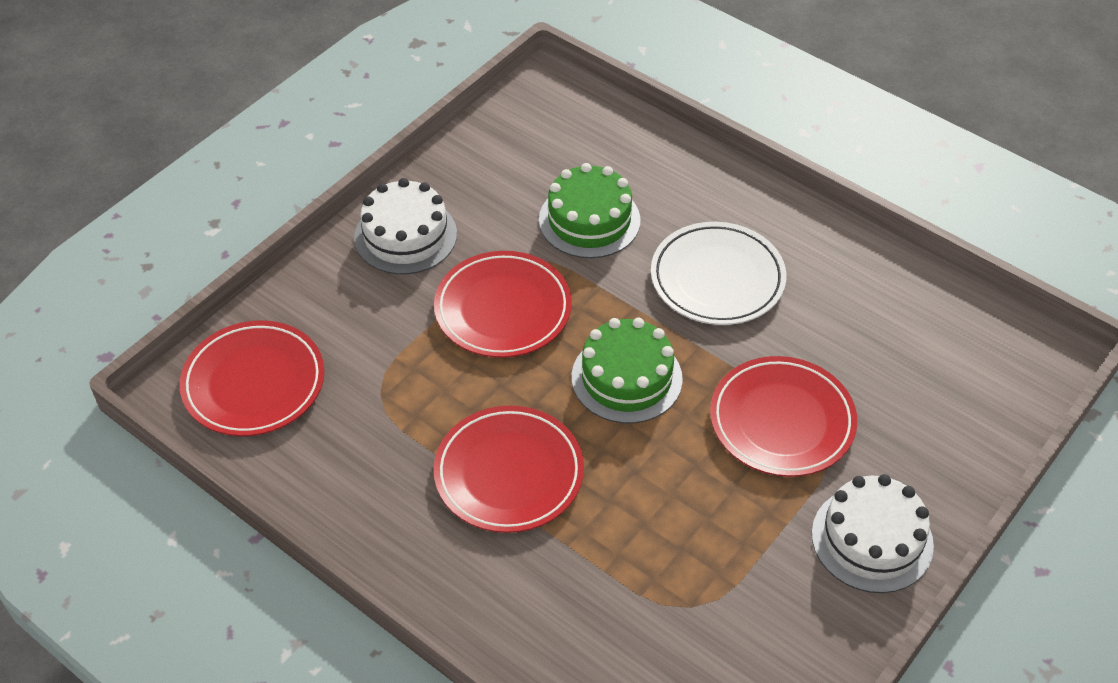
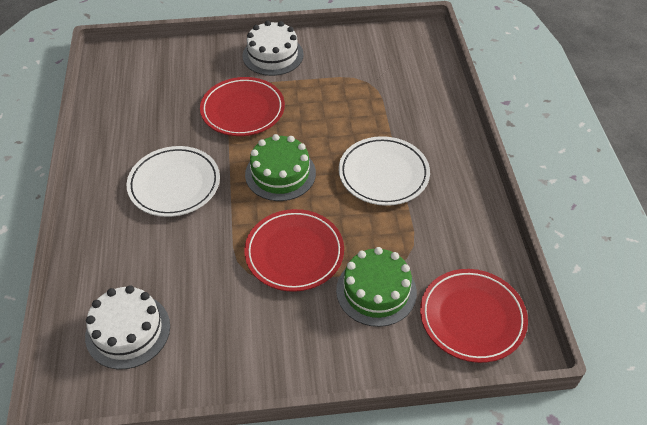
camera: 135 degrees left, 0 degrees up
(405, 235) = (294, 346): white cake -> white cake (128, 331)
(509, 473) = (383, 174): red plate -> white plate
(589, 220) = (185, 267): green cake -> green cake (376, 291)

